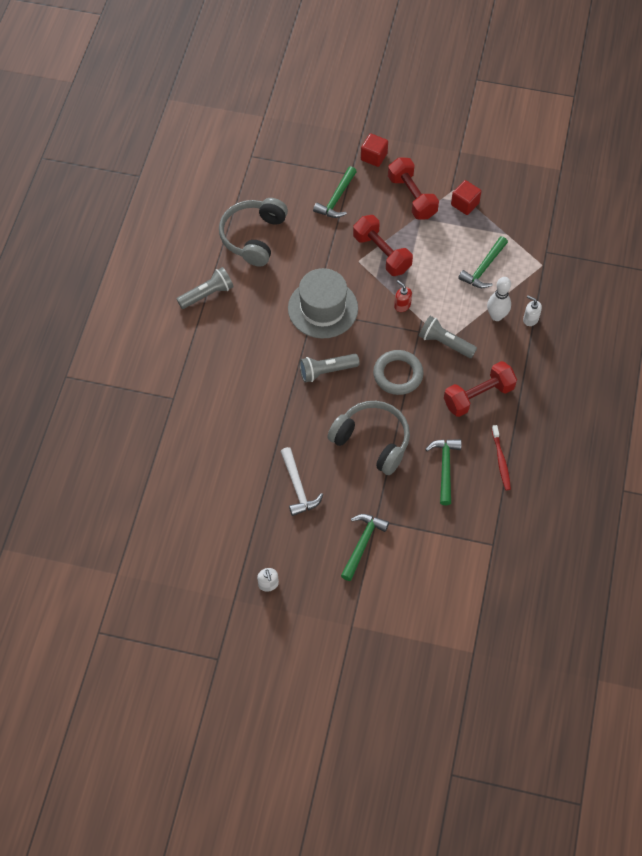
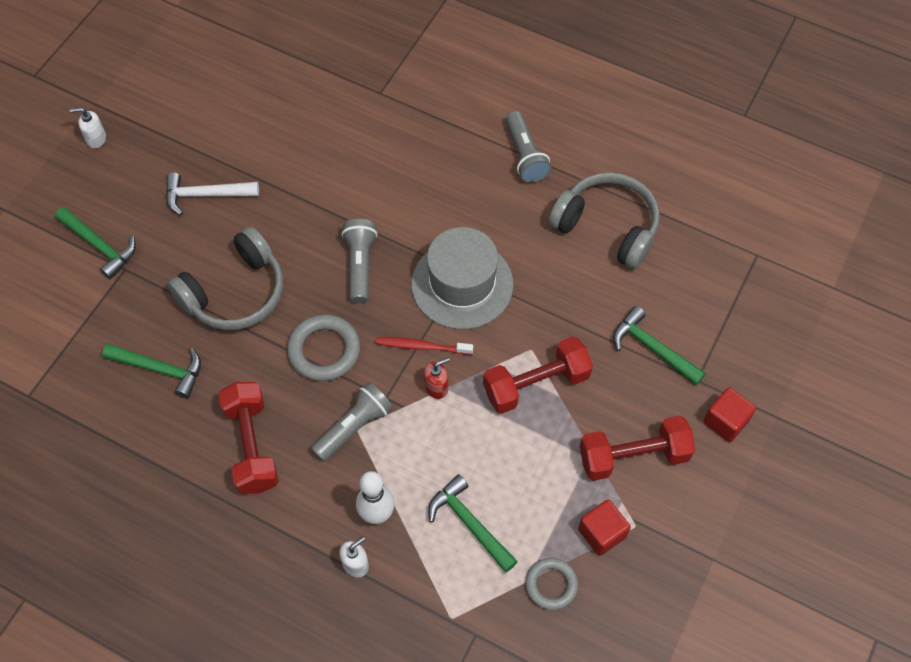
camera: 105 degrees right, 0 degrees up
(501, 460) = (141, 444): red toothbrush -> red toothbrush (421, 346)
(504, 222) = (551, 585): none -> grey ring

